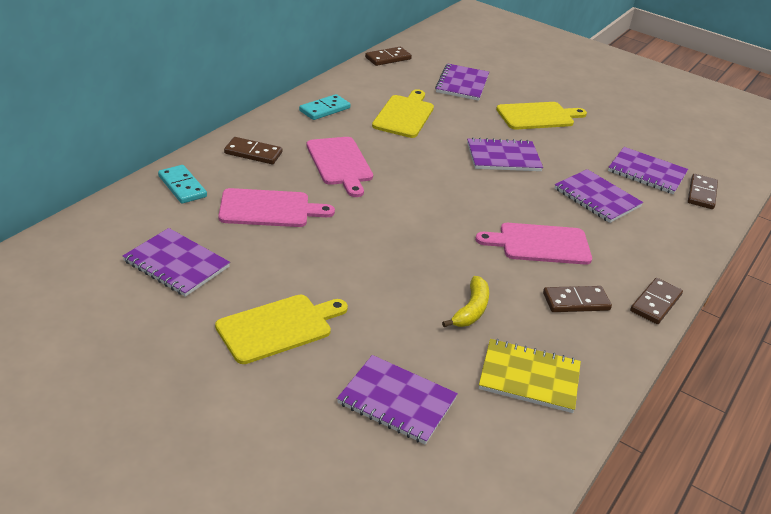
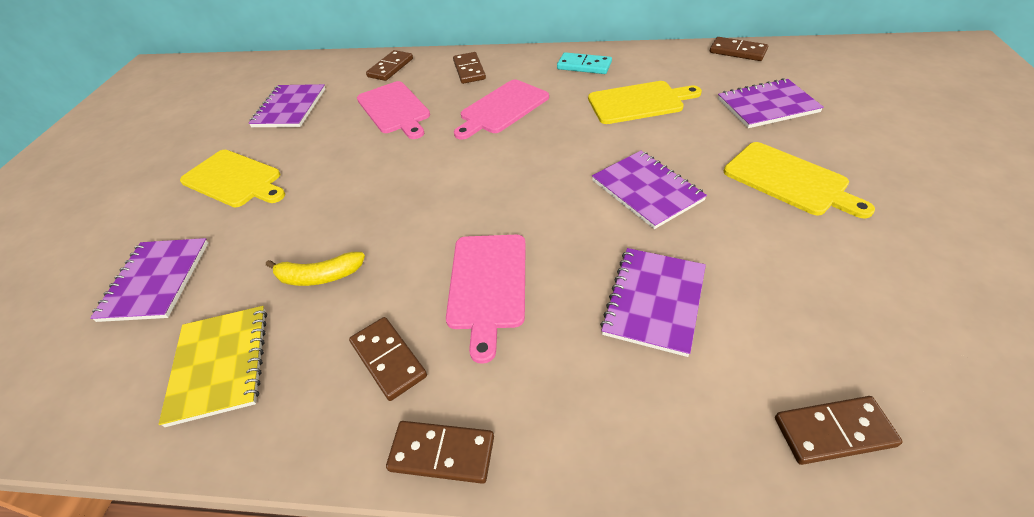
camera: 70 degrees right, 10 degrees up
(182, 186) = (390, 68): turquoise domino -> brown domino
(540, 244) = (487, 285): pink cutting board -> pink cutting board turned 150 degrees counterclockwise
(647, 172) = (800, 335): purple notebook -> none

